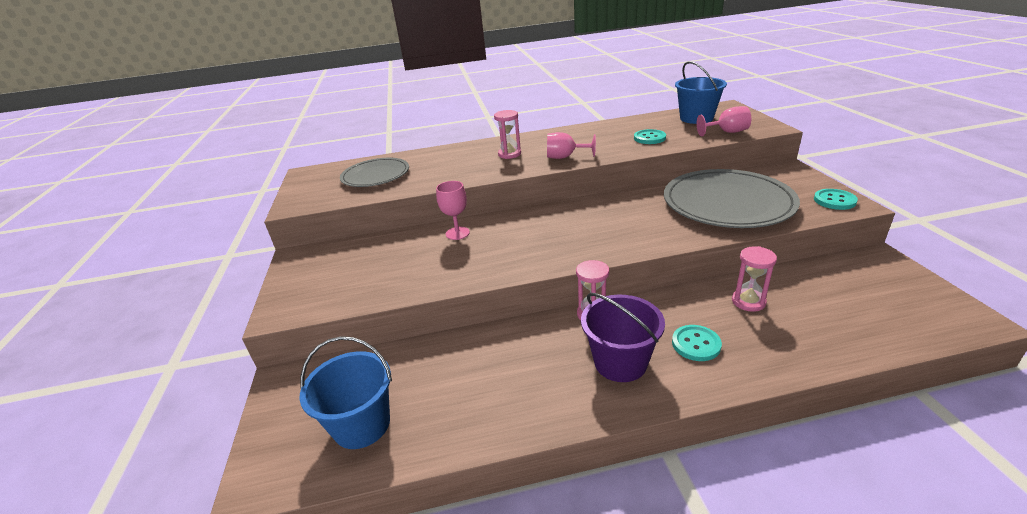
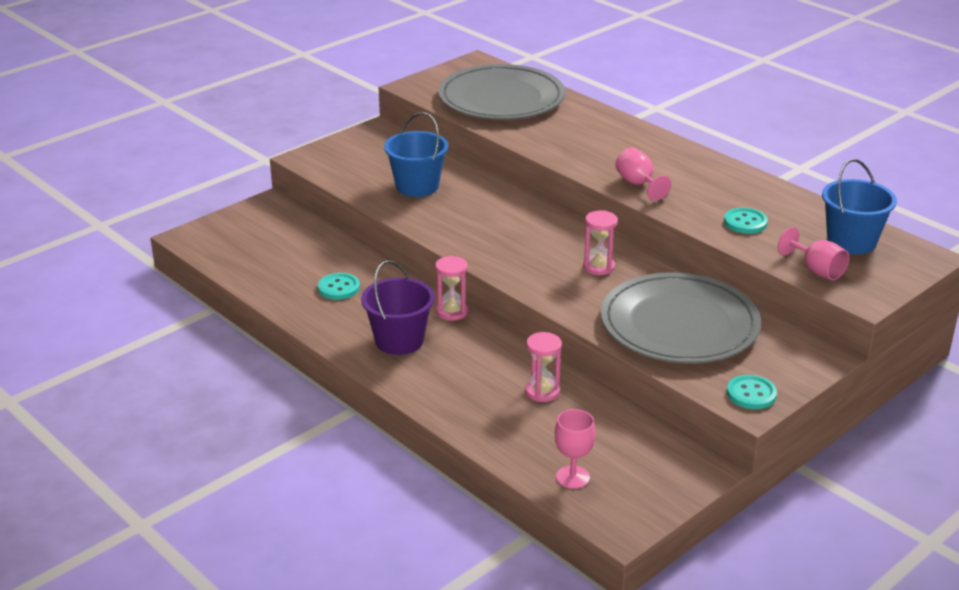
camera: 55 degrees right, 0 degrees up
(362, 425) = (255, 253): blue bucket -> blue bucket (417, 186)
(375, 175) = (501, 98): grey plate -> grey plate, size x1.64
(457, 233) = (477, 189): pink goblet -> pink goblet (572, 477)
(509, 154) = (616, 150): pink hourglass -> pink hourglass (598, 267)
(696, 344) = (452, 373): turquoise button -> turquoise button (338, 288)

